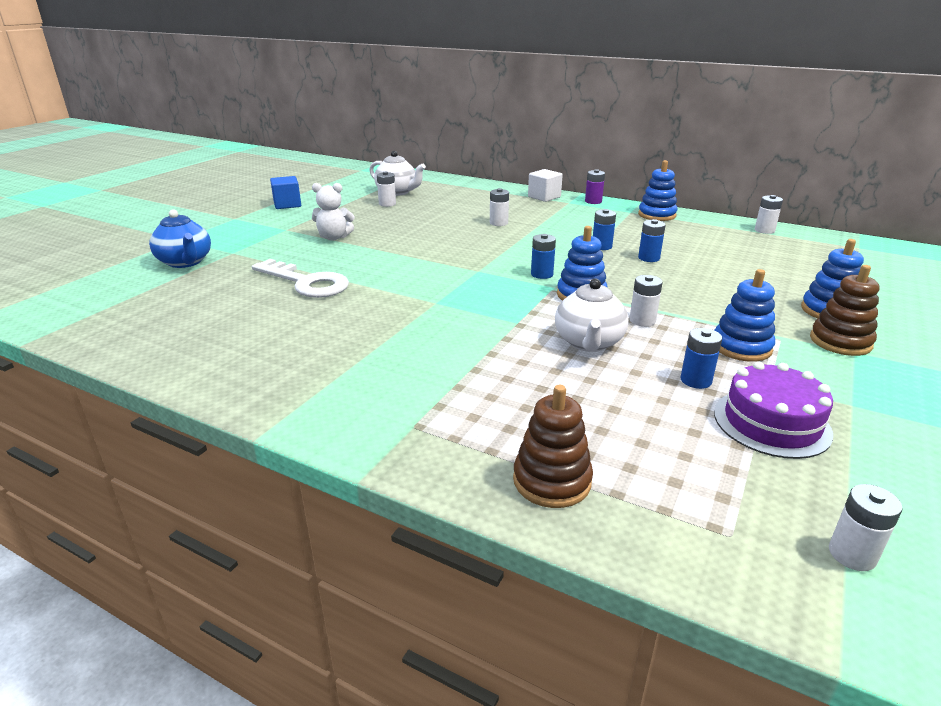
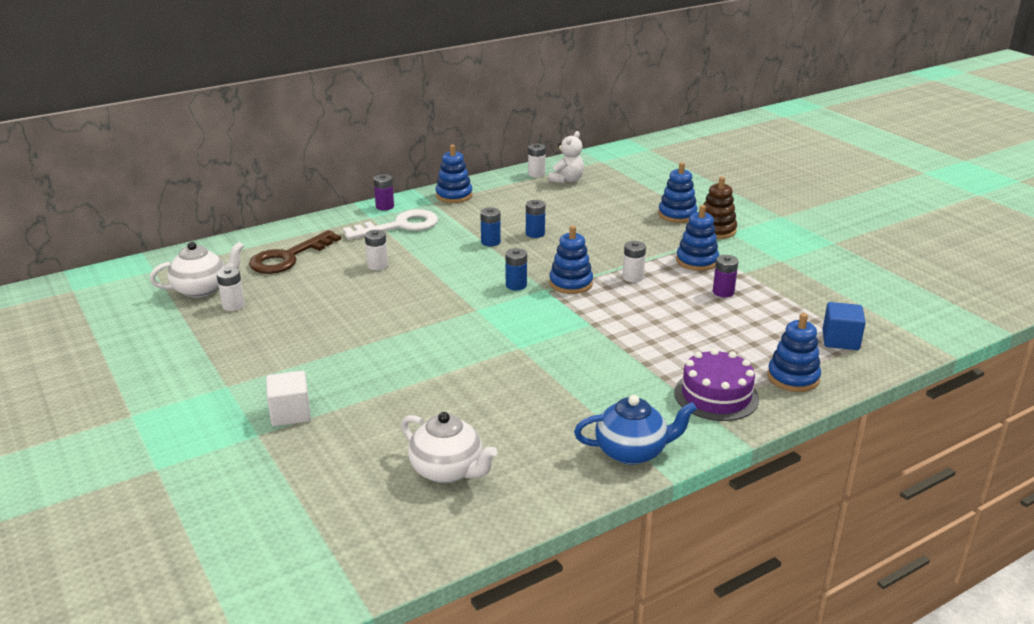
camera: 60 degrees left, 0 degrees up
(185, 262) = (248, 472): blue teapot -> blue teapot (632, 451)
(287, 204) = (135, 368): blue cube -> blue cube (840, 340)
(307, 283) = (404, 403): white key -> white key (400, 226)
(334, 237) = (297, 361): white teddy bear -> white teddy bear (567, 180)
(470, 199) = (288, 257): none -> brown key
(544, 197) = (340, 222): white cube -> white cube (290, 413)
(552, 481) = (793, 378): brown stacking toy -> blue stacking toy
(589, 343) = (646, 308): white teapot -> white teapot (448, 471)
(696, 380) = (723, 292): blue battery -> purple battery
(771, 423) = (782, 290): purple cake -> purple cake (716, 395)
(852, 554) = (892, 320): white battery -> none

